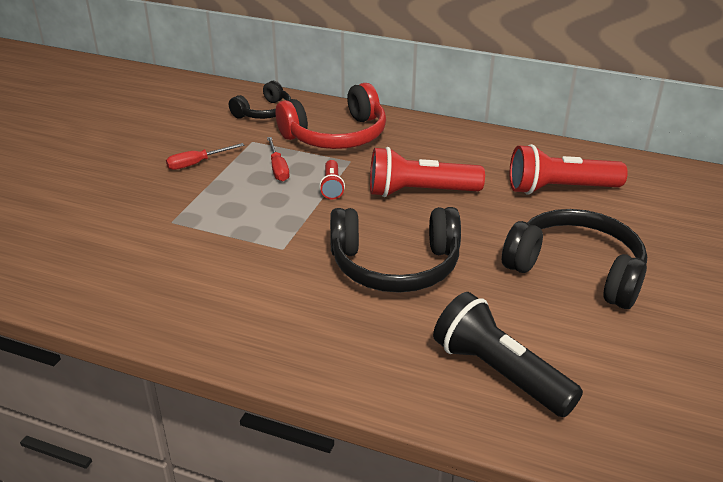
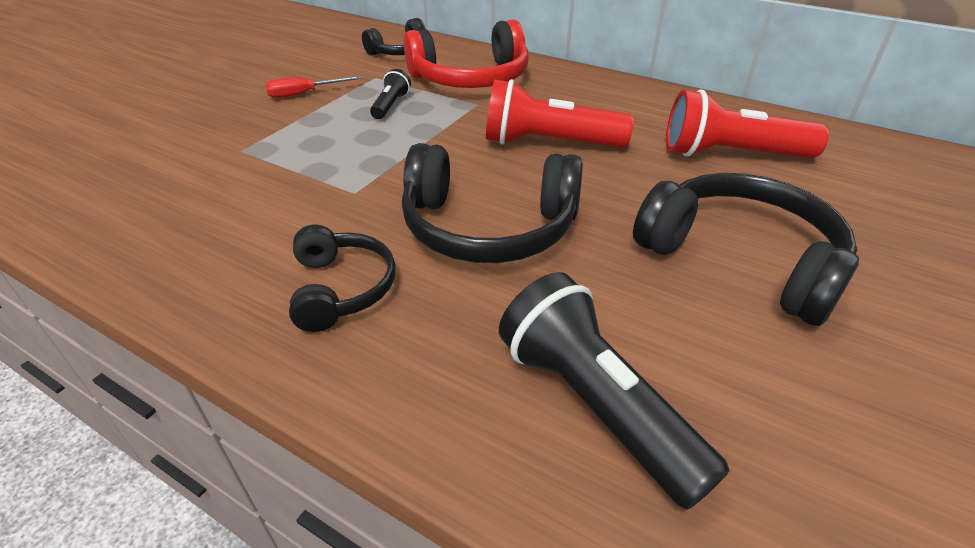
camera: 10 degrees right, 5 degrees up
(278, 168) = (390, 105): red screwdriver -> black flashlight
(306, 321) = (342, 288): none -> black headphones
(332, 187) = (444, 129): red flashlight -> none

